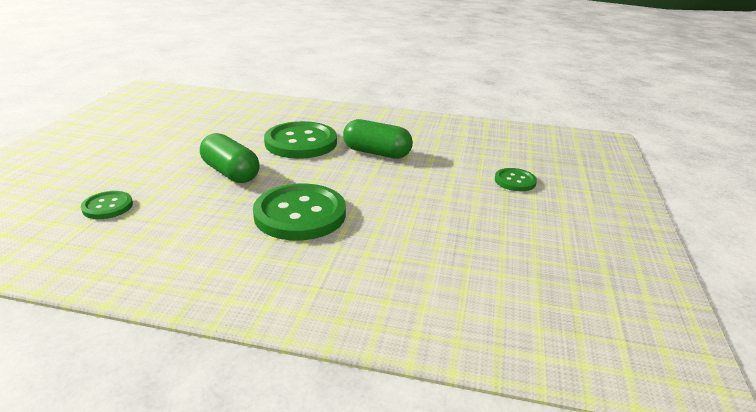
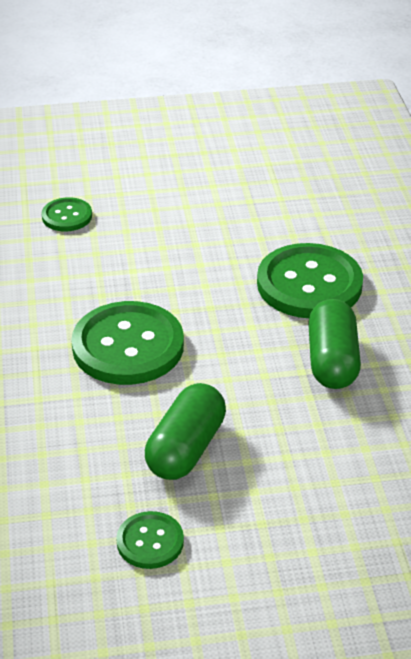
camera: 70 degrees right, 10 degrees up
(230, 173) = (186, 261): green capsule -> green capsule (186, 448)
(515, 181) = (347, 524): green button -> green button (150, 542)

